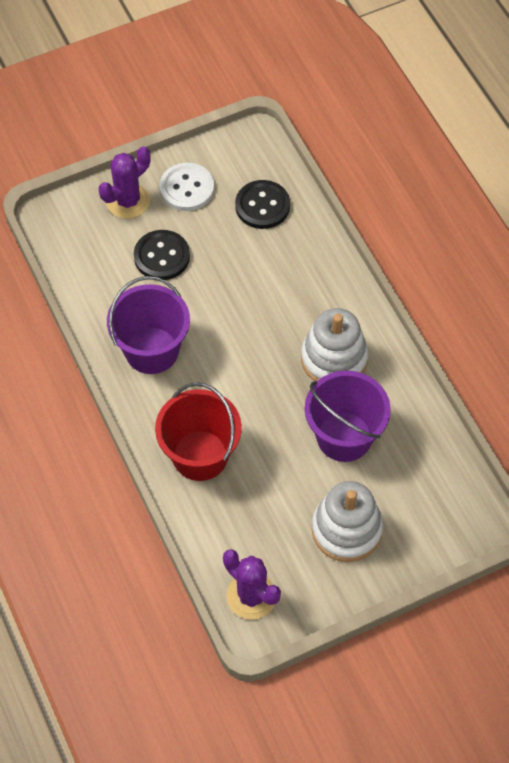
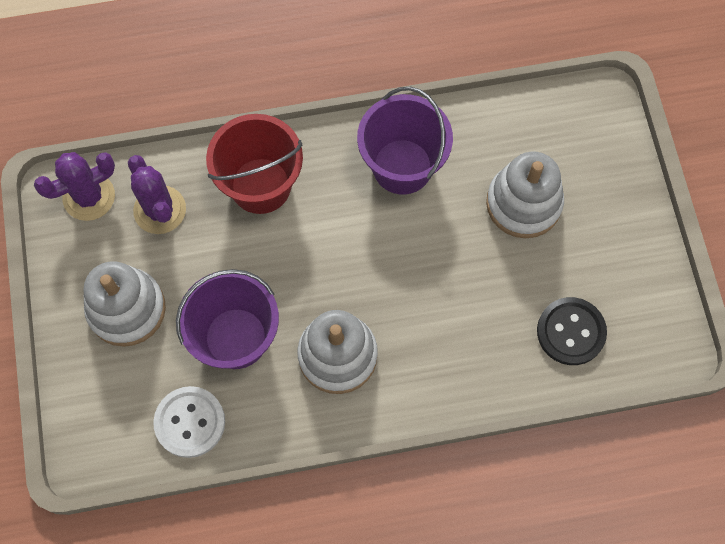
camera: 105 degrees right, 10 degrees up
(128, 201) = (609, 184): purple cactus -> purple cactus (160, 210)
(162, 256) = (523, 203): black button -> white stacking toy
(187, 188) = (615, 252): white button -> white button (190, 422)

